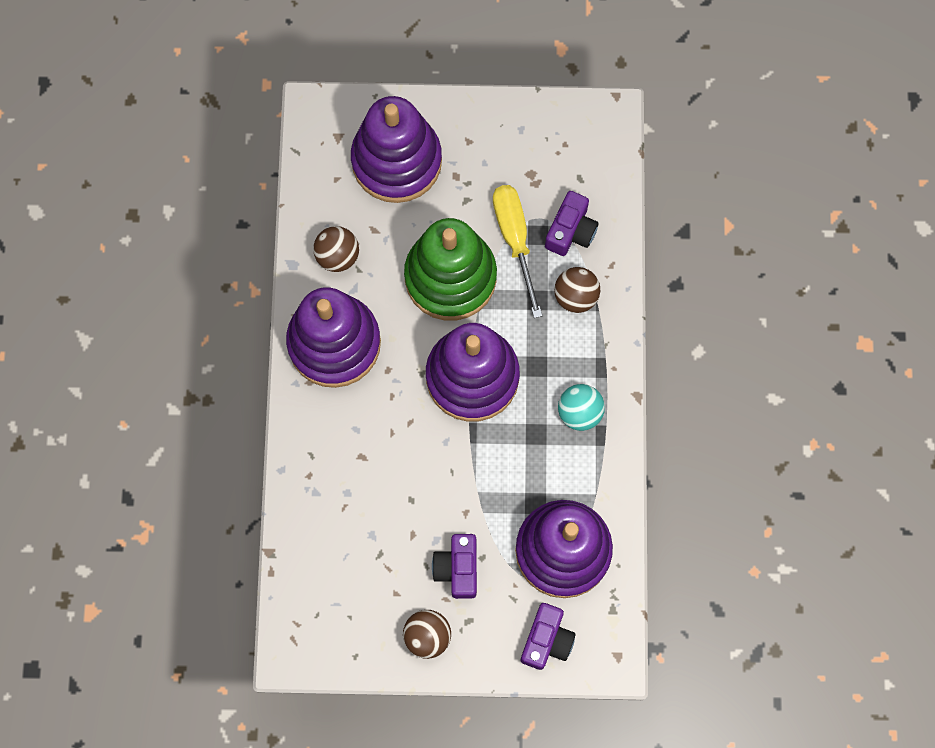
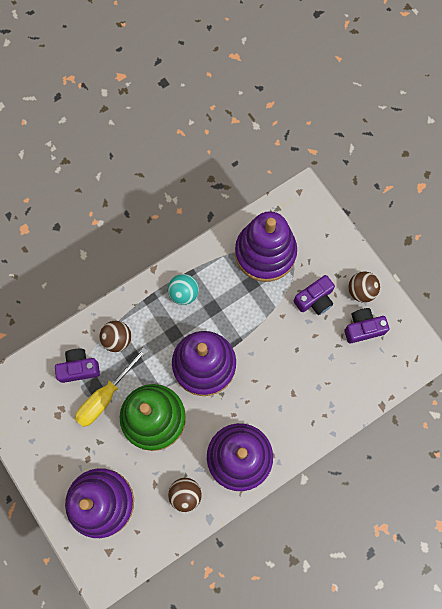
camera: 125 degrees left, 0 degrees up
(546, 640) = (317, 230): purple camera -> purple camera (363, 328)

